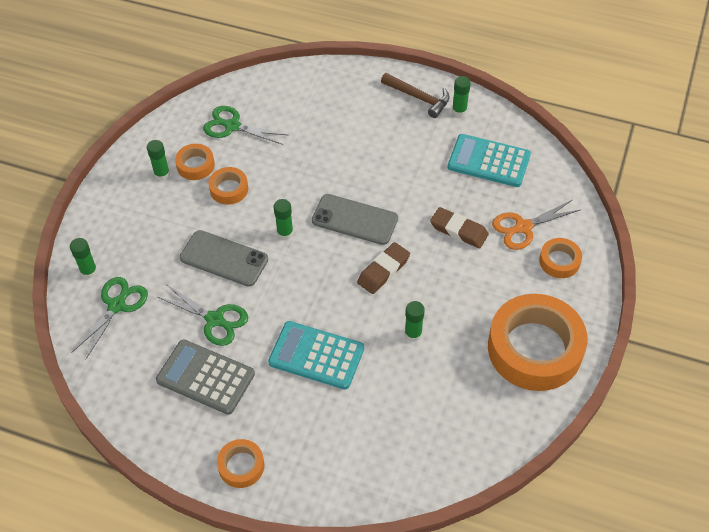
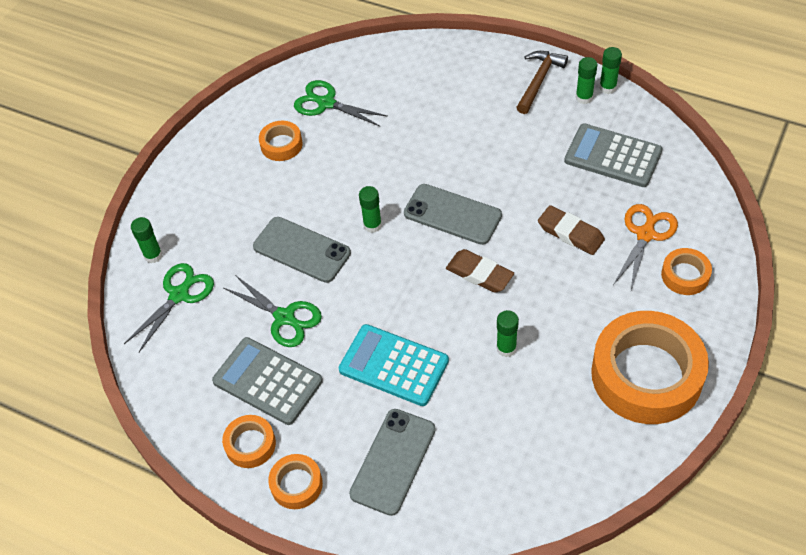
camera: 10 degrees right, 0 degrees up
(162, 174) = (243, 153): green glue stick -> green glue stick (607, 87)
(229, 189) = (315, 173): orange tape -> orange tape (250, 444)
(324, 439) = (393, 461): none -> grey phone
(383, 270) = (479, 274): brown eraser -> brown eraser turned 75 degrees clockwise
(418, 98) = (539, 81): brown hammer -> brown hammer turned 105 degrees counterclockwise
(488, 161) = (613, 156): turquoise calculator -> grey calculator
(523, 227) = (645, 234): orange scissors -> orange scissors turned 135 degrees clockwise

